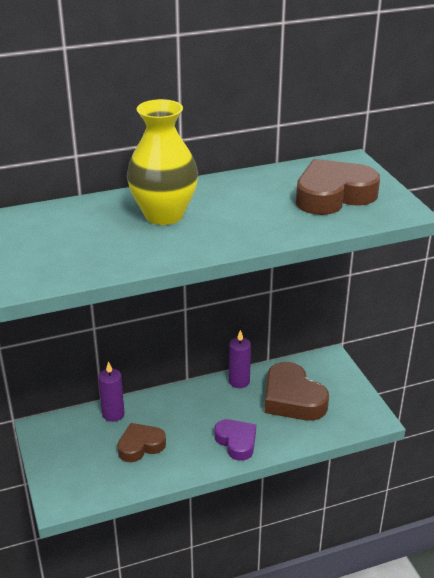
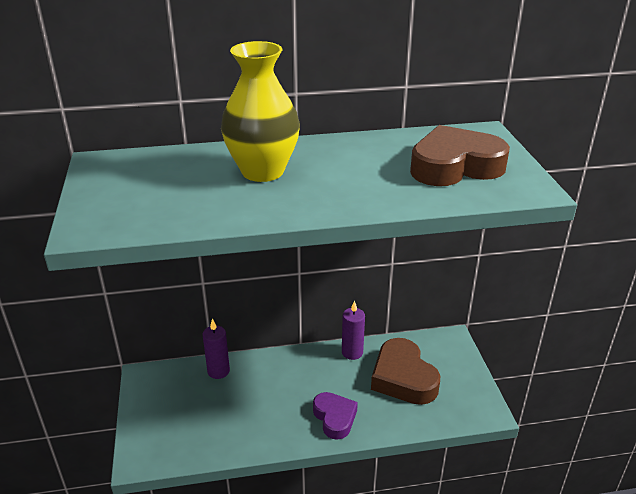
camera: 10 degrees right, 0 degrees up
(140, 446) = (236, 409): brown heart -> none

